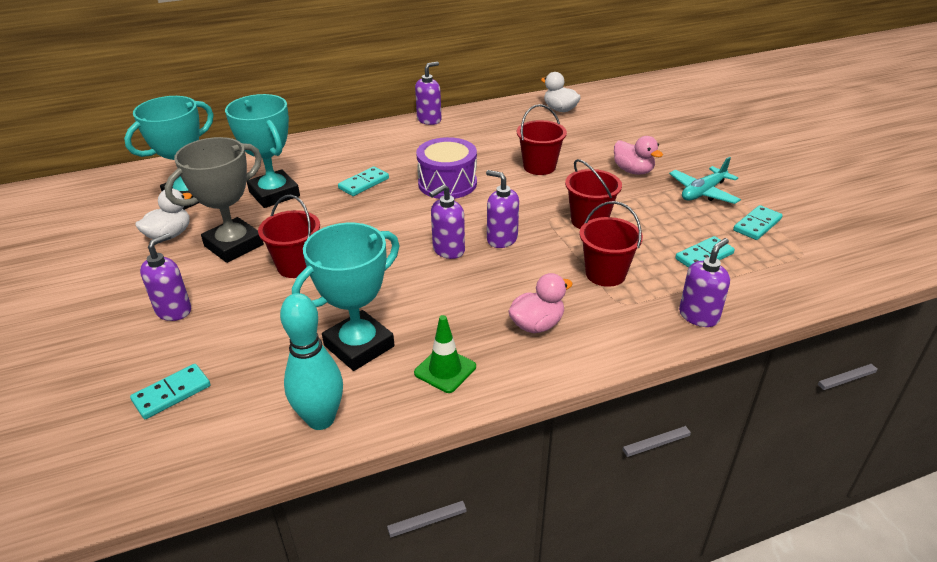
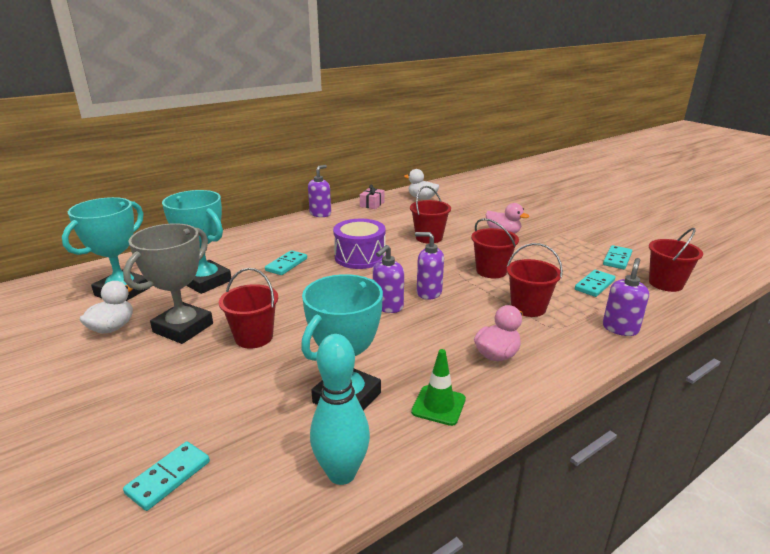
camera: 15 degrees left, 10 degrees down
(174, 310) = (141, 395): purple soap dispenser -> none
(495, 112) = (372, 204): none -> pink gift
(703, 192) = (564, 242): turquoise plane -> none
(797, 266) = (665, 283): none -> red bucket

